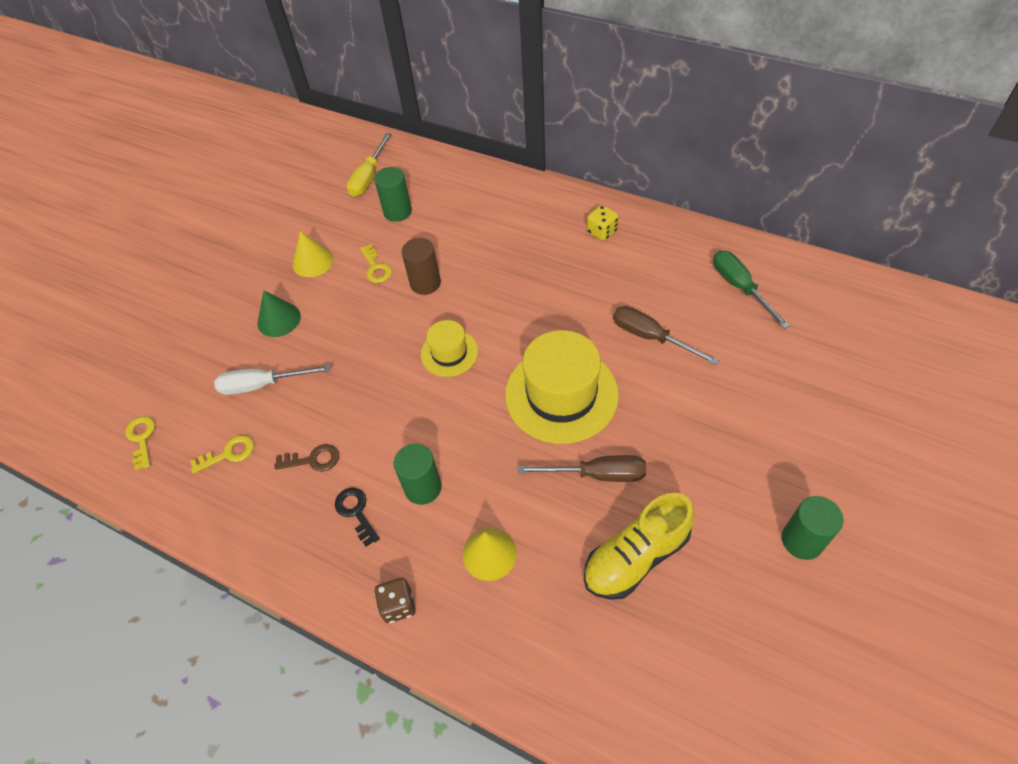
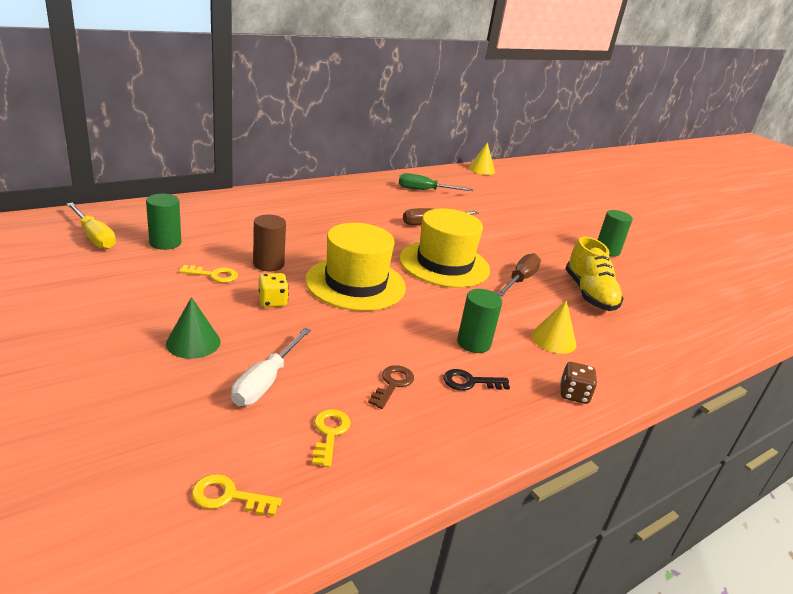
camera: 70 degrees left, 25 degrees down
(312, 261) = (148, 298): yellow cone -> yellow cone (481, 169)
(449, 353) = (355, 283): yellow hat -> yellow hat, size x1.86
(601, 232) = (323, 198): yellow dice -> yellow dice (272, 302)

